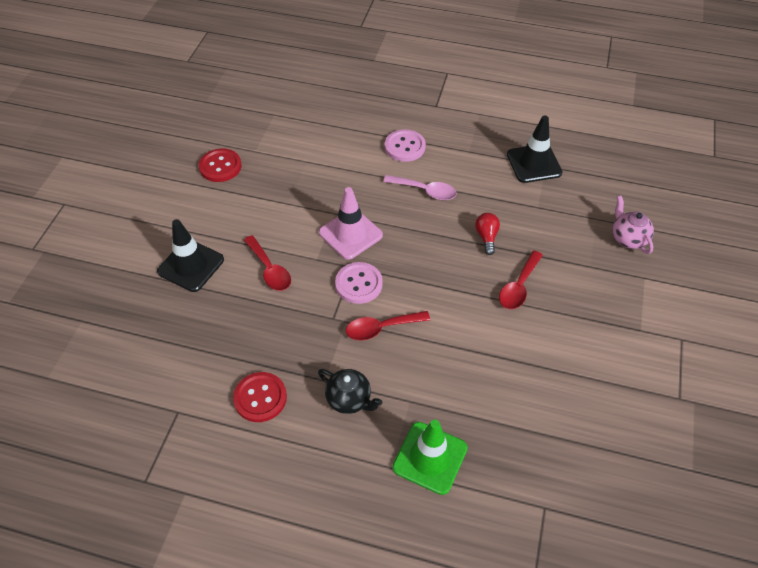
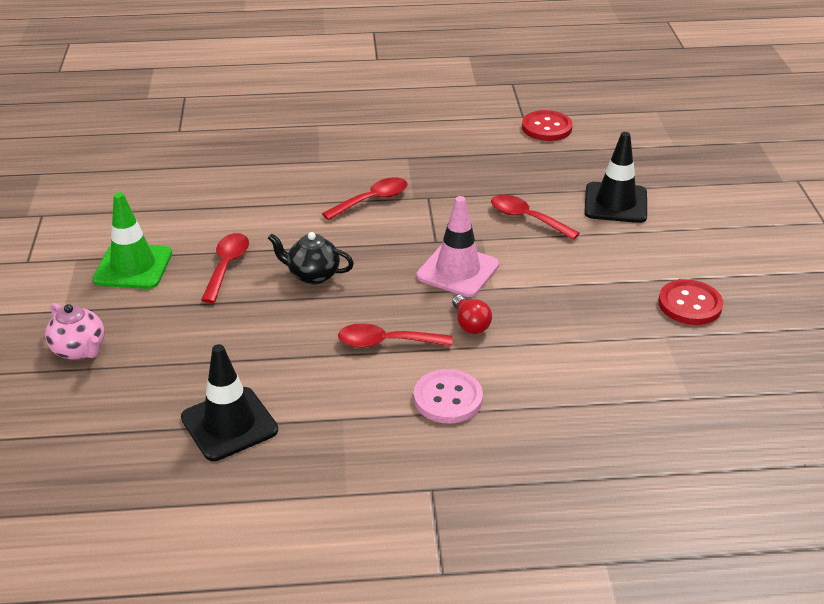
camera: 160 degrees right, 15 degrees down
(260, 398) = (458, 136): red button -> red button (546, 128)
(349, 399) = (375, 150): black teapot -> black teapot (312, 275)
(358, 284) = (418, 228): pink button -> none
(425, 191) = (386, 342): pink spoon -> red spoon
(430, 458) = (286, 135): green traffic cone -> green traffic cone (133, 267)
(486, 237) = (280, 307): red light bulb -> red light bulb (470, 324)

